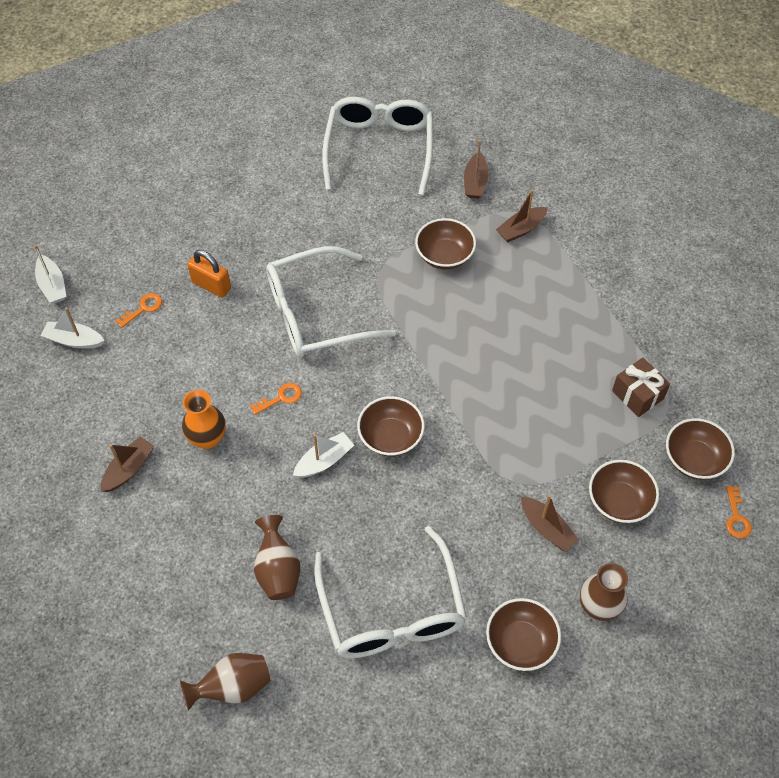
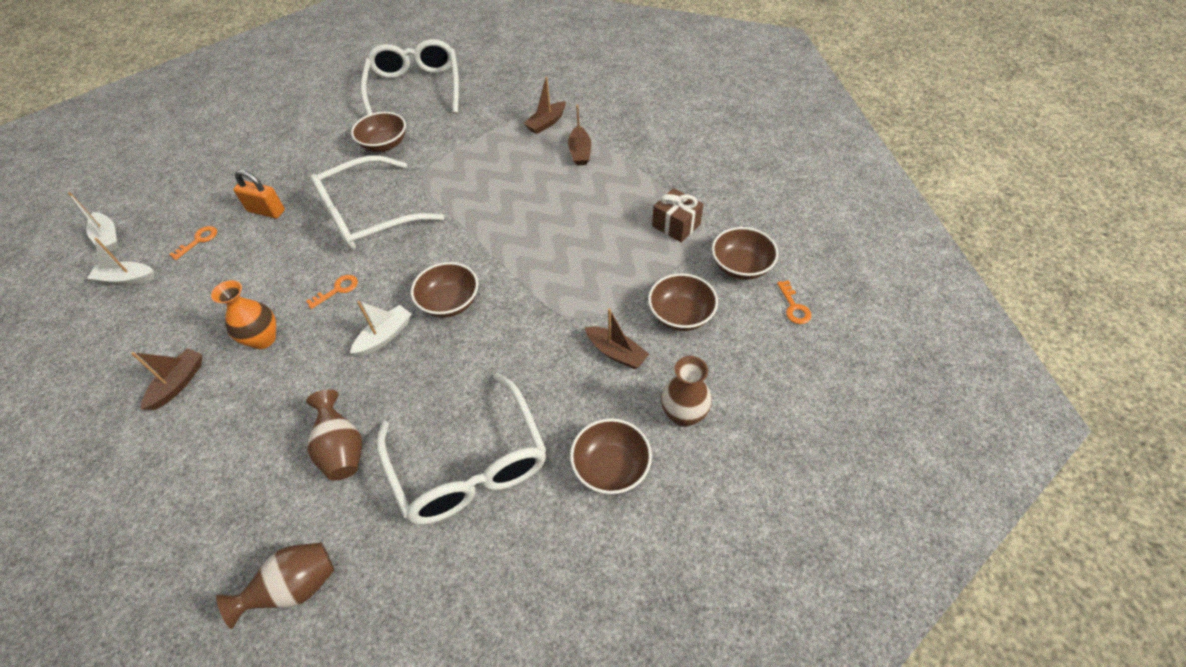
camera: 10 degrees left, 5 degrees down
(444, 256) = (482, 152): brown bowl -> brown bowl (384, 145)
(475, 182) = (501, 98): brown boat -> brown boat (580, 152)

